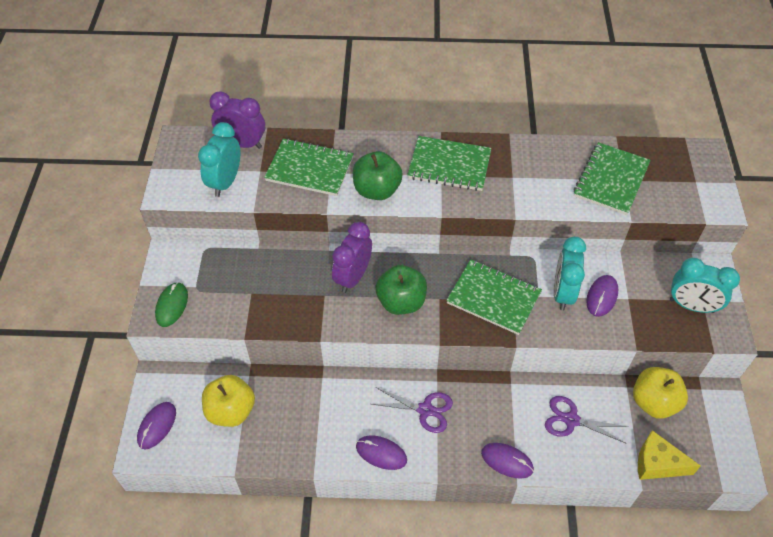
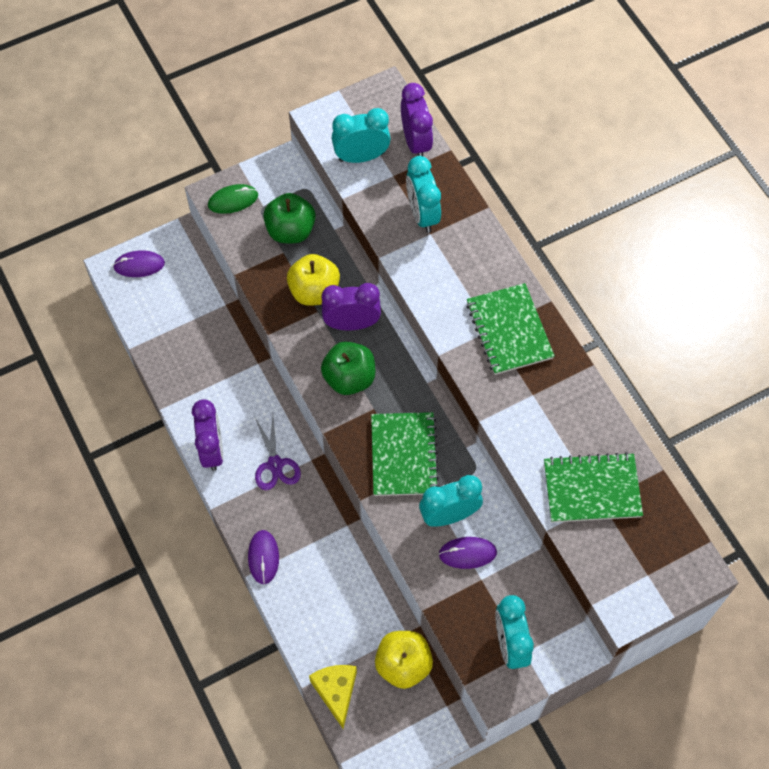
camera: 60 degrees right, 10 degrees up
(231, 411) = (184, 311): yellow apple -> yellow apple (314, 291)
(309, 169) = (422, 214): green notebook -> turquoise clock
(377, 190) = (434, 284): green apple -> green apple (290, 230)
(381, 453) = (212, 450): purple mouse -> purple clock
(571, 420) = (338, 596): purple scissors -> none

